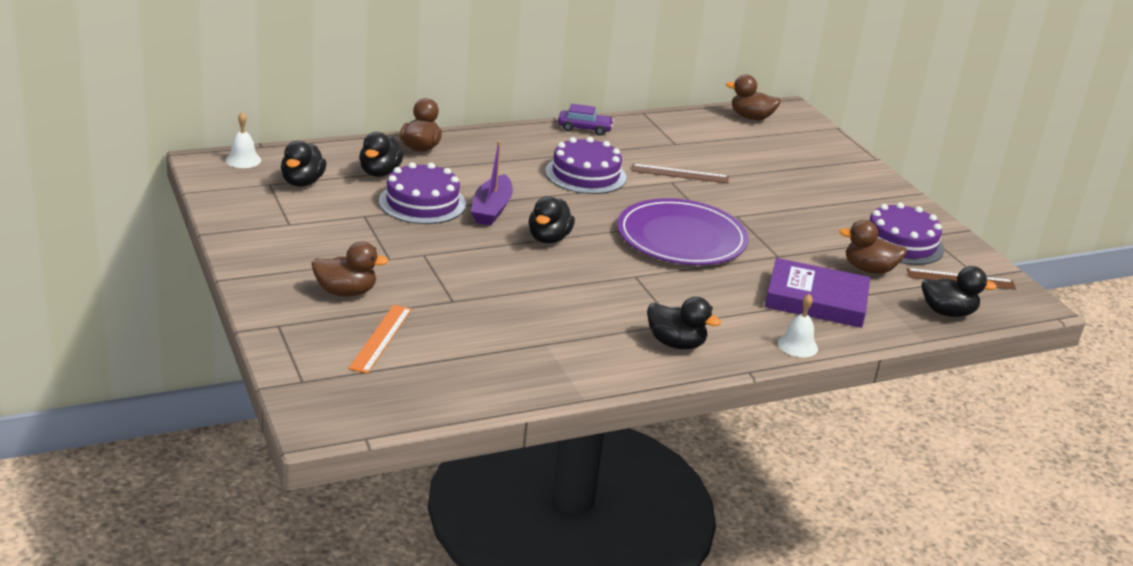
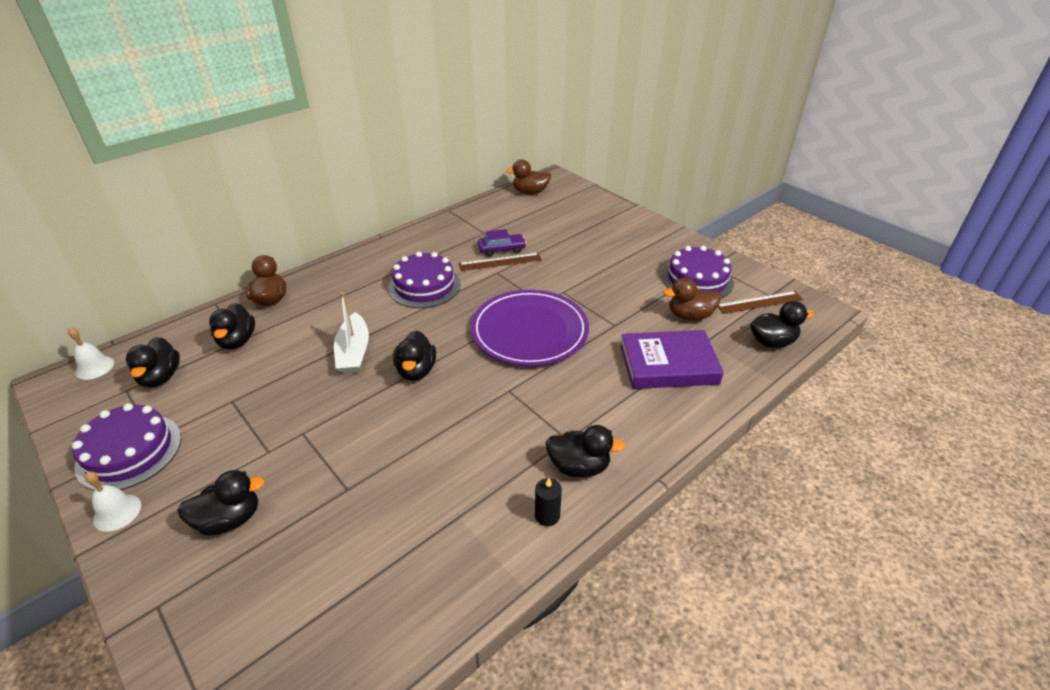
camera: 15 degrees left, 10 degrees up
(346, 292) = (229, 519): brown duck -> black duck
(380, 338) = (281, 580): orange ruler -> none
(422, 202) = (286, 365): purple cake -> purple cake (129, 451)
(491, 209) = (354, 352): purple boat -> white boat
(584, 128) = (407, 238): purple car -> purple car (501, 249)
(627, 365) = (547, 515): none -> black candle
(797, 345) = (681, 427): white bell -> white bell (117, 512)

